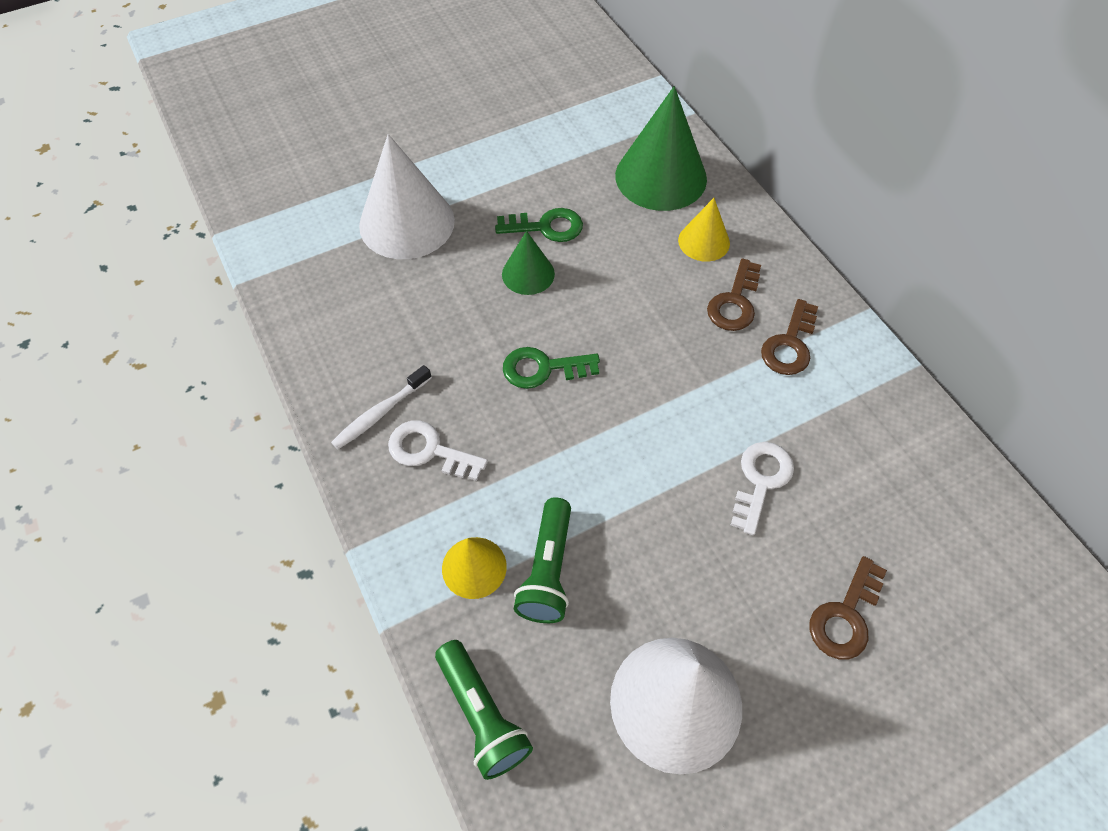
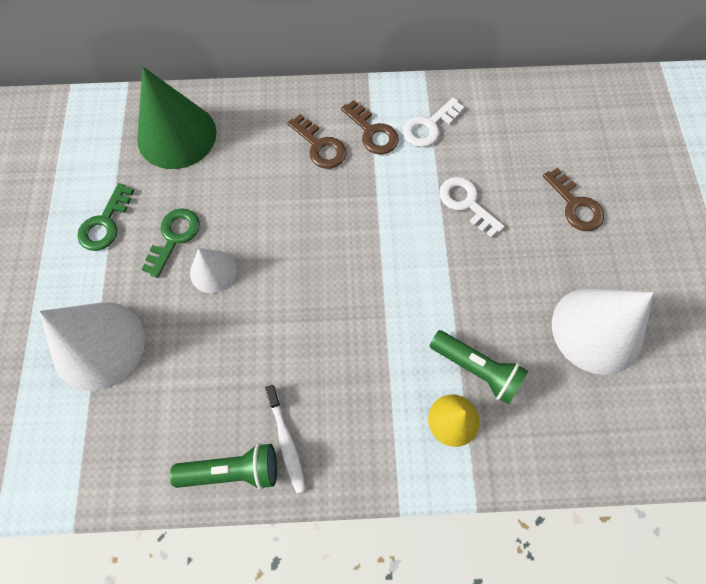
camera: 65 degrees left, 10 degrees up
(429, 451) = (341, 415): white key -> white key (429, 126)
(482, 715) = (565, 459): green flashlight -> green flashlight (233, 470)
(528, 274) = (213, 271): green cone -> white cone
(543, 368) = (309, 299): green key -> green key (105, 223)
(704, 241) = (256, 138): yellow cone -> none

